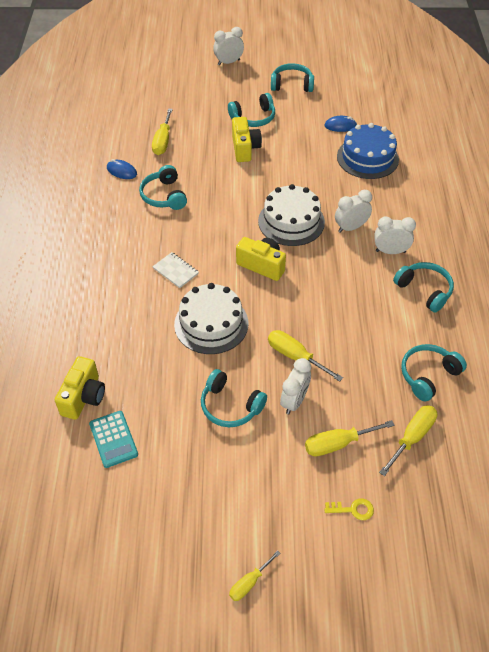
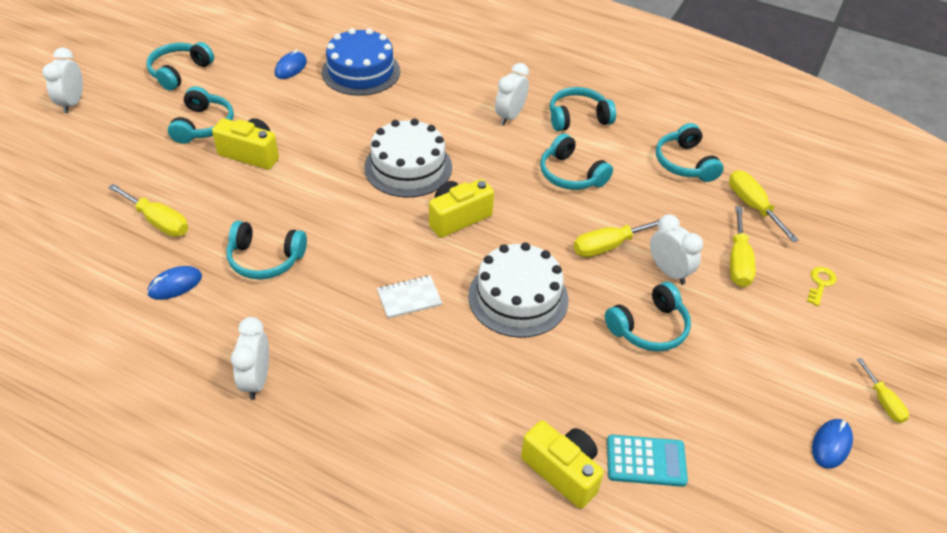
camera: 65 degrees left, 5 degrees down
(185, 552) = (831, 445): none -> blue mouse
(350, 227) = (454, 128): white clock -> white clock (256, 380)
(354, 309) = (571, 175): none -> turquoise headphones

